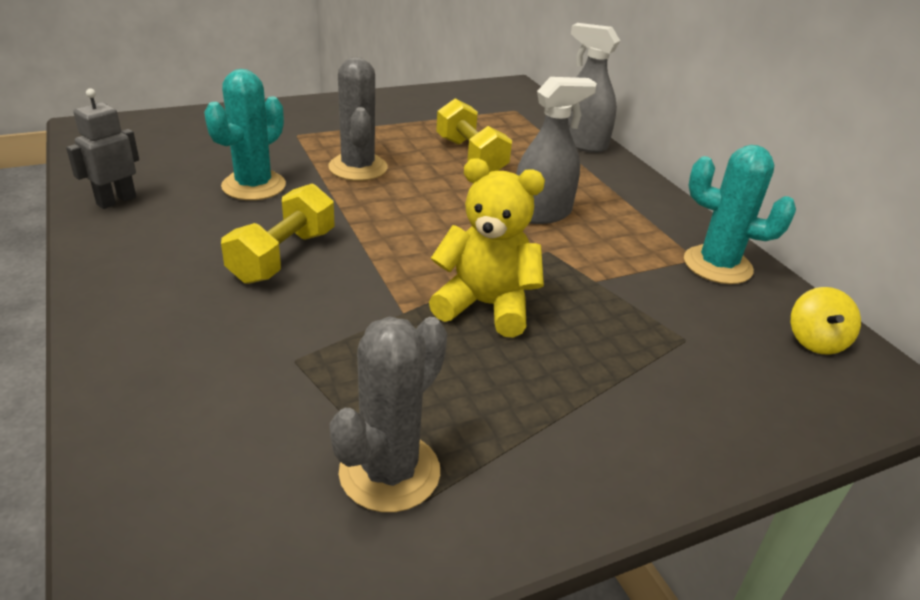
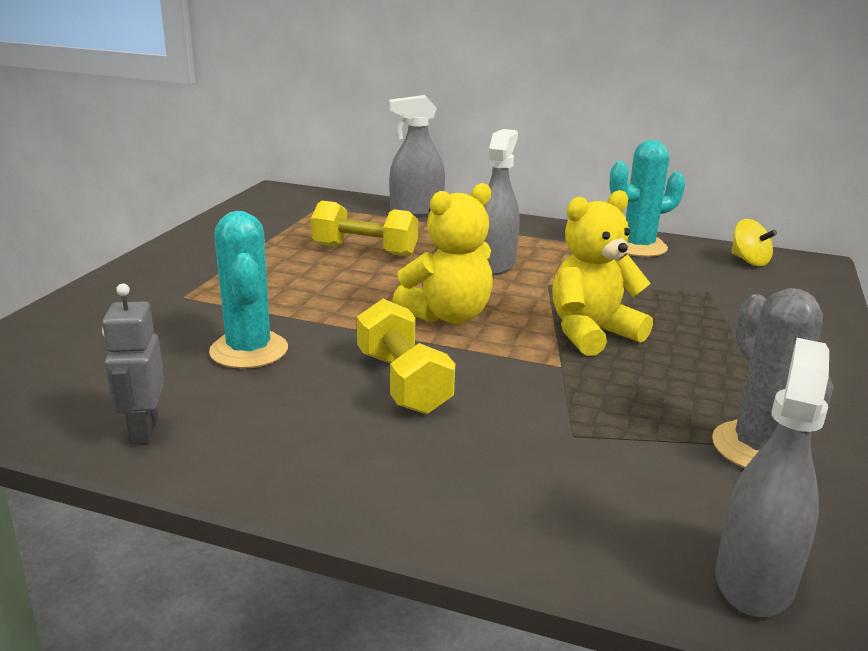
camera: 45 degrees left, 10 degrees down
(158, 534) = (754, 580): none -> grey spray bottle
(358, 168) = (302, 296): grey cactus -> none
(414, 231) = (448, 316): none -> yellow teddy bear

